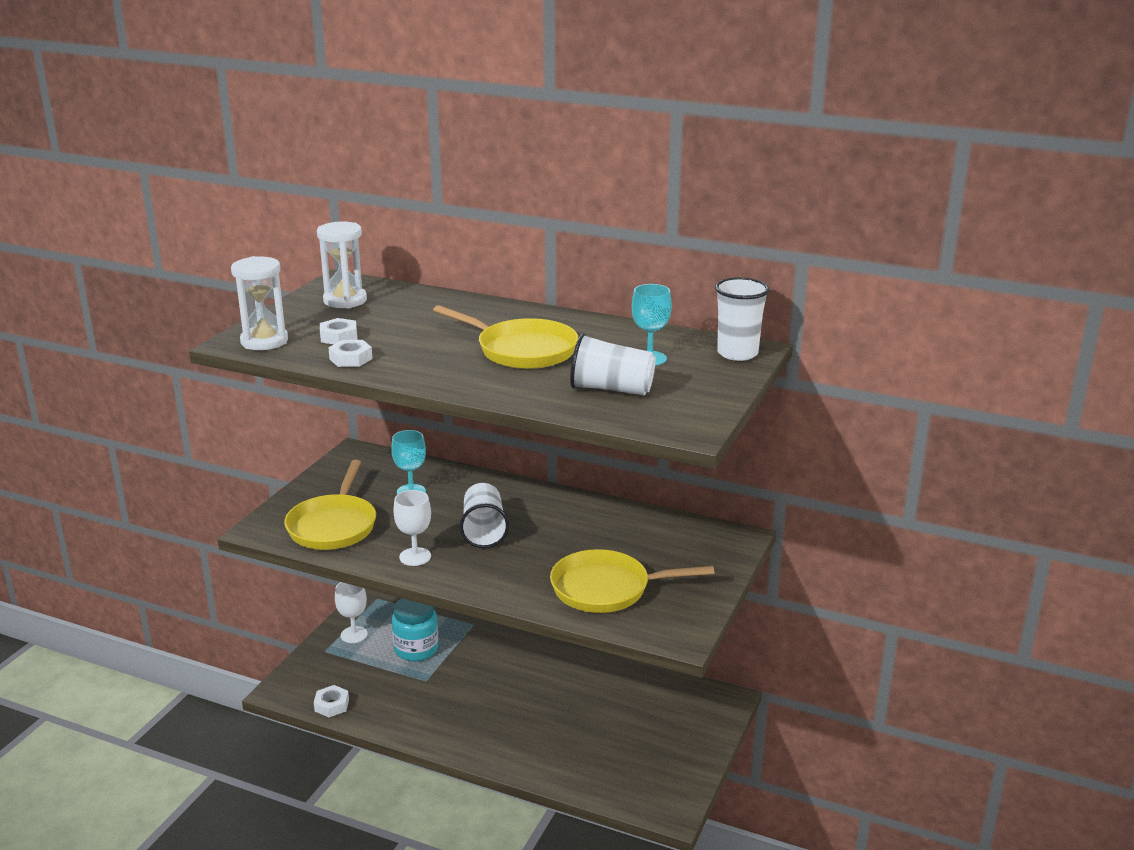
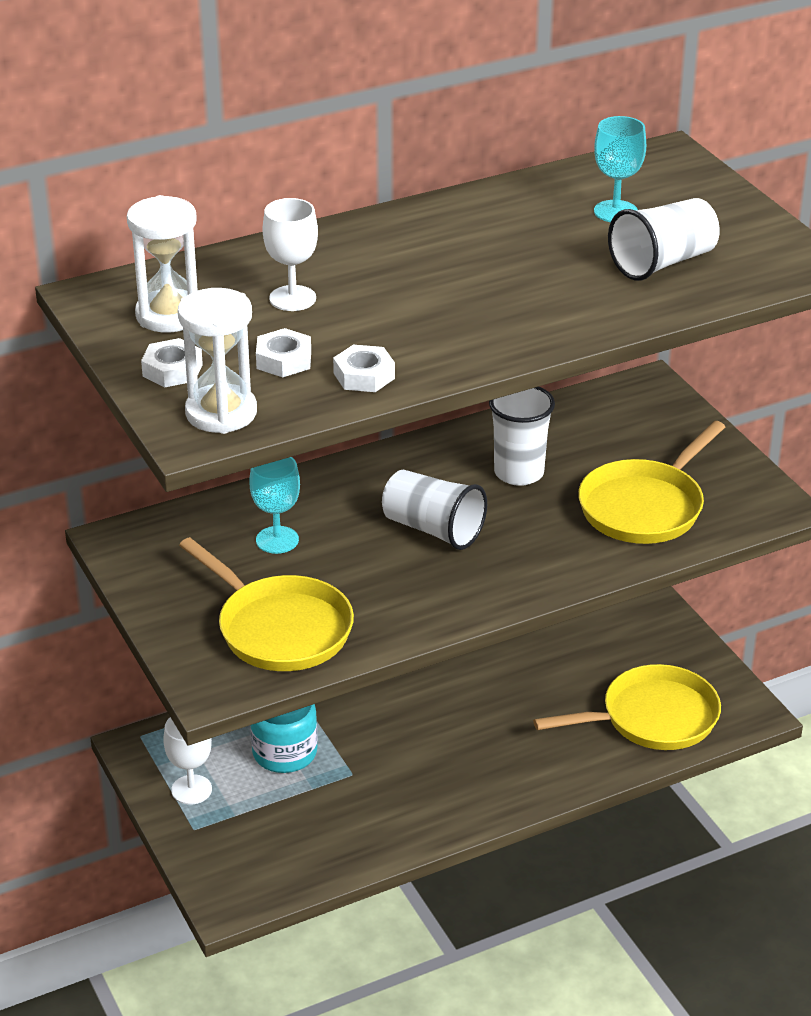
camera: 50 degrees left, 10 degrees up
(332, 705) = (308, 871): white nut -> white nut (172, 370)
(415, 557) = (427, 599): white goblet -> white goblet (292, 298)
(521, 350) = (492, 268): yellow pan -> yellow pan (652, 718)
(737, 353) = (668, 165): white cup -> white cup (519, 473)

